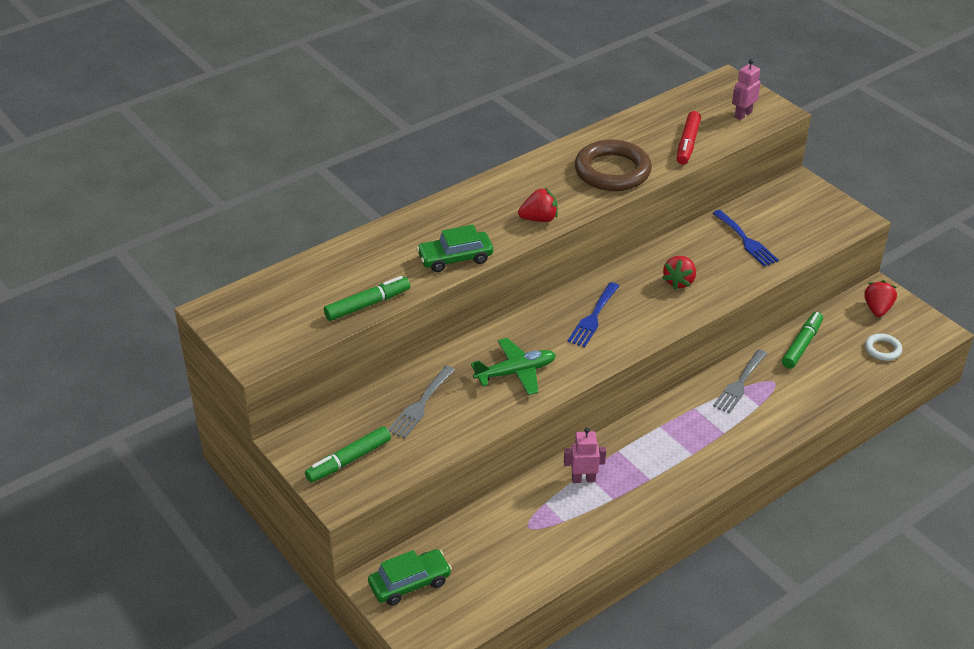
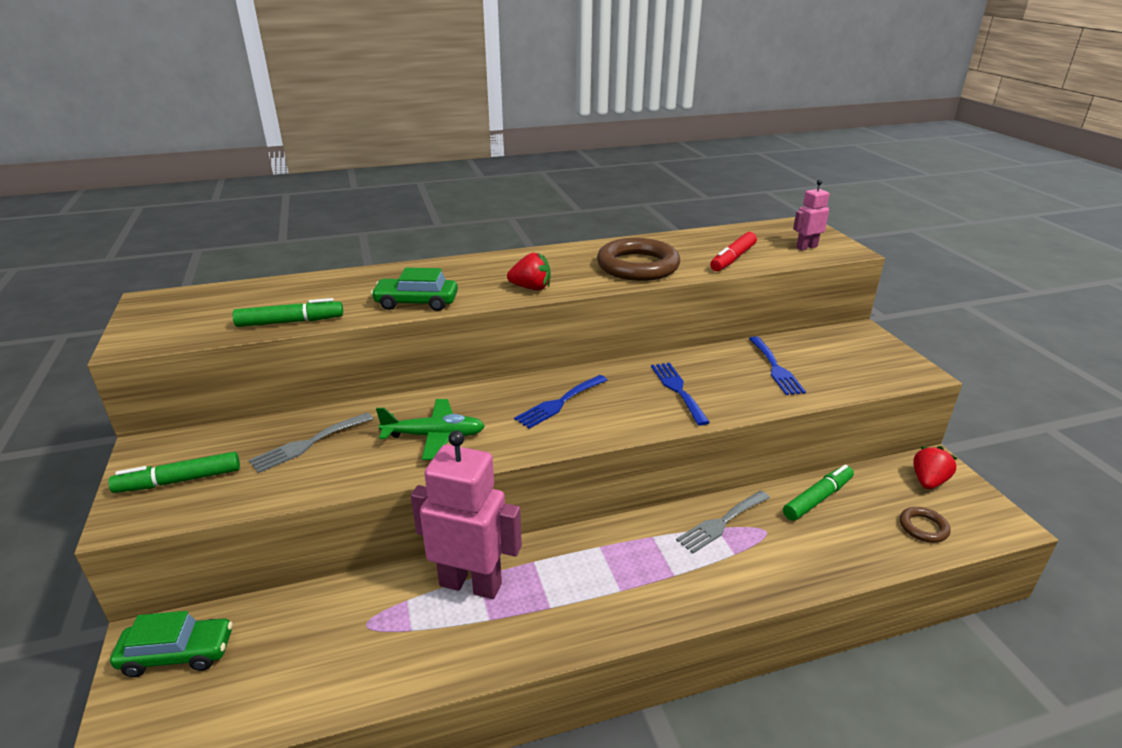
camera: 20 degrees right, 10 degrees down
(583, 479) = (471, 584): pink robot -> pink robot, size x2.02
(679, 281) = (677, 390): red strawberry -> blue fork
(882, 349) = (923, 527): white ring -> brown ring

